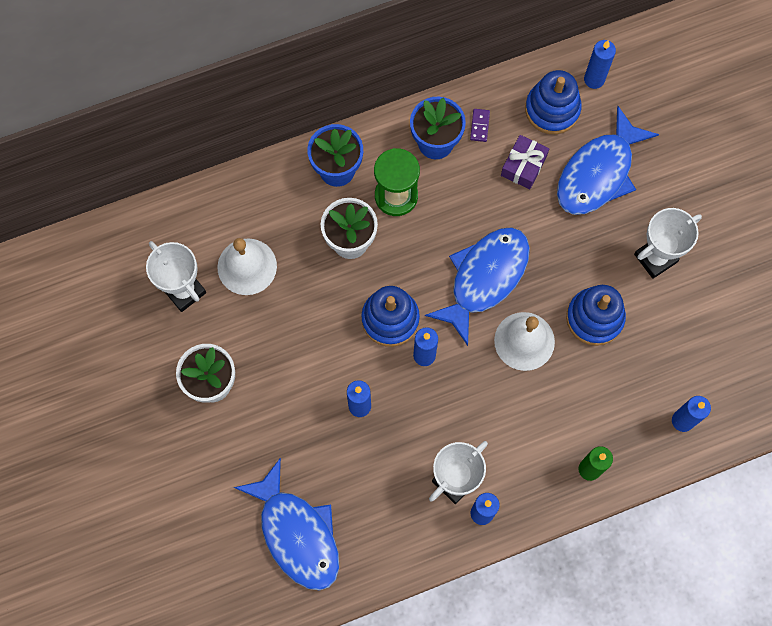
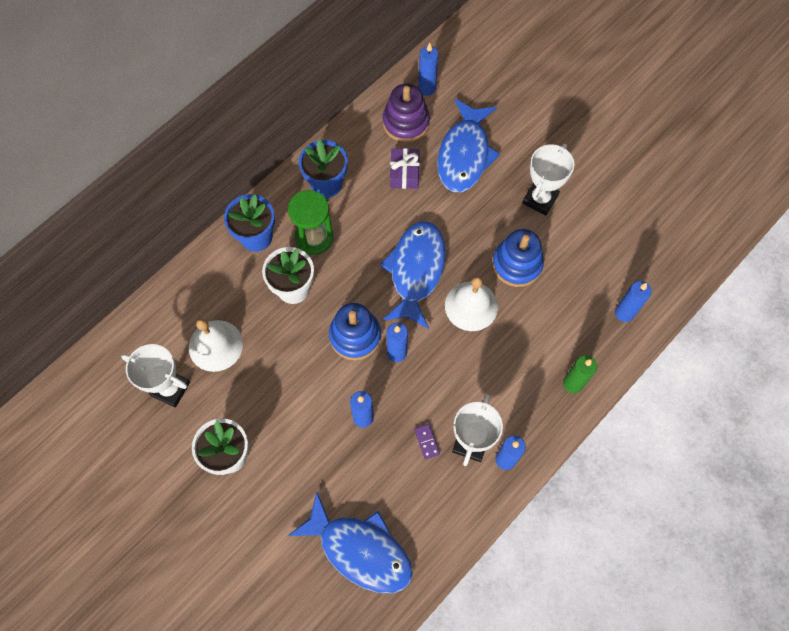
camera: 25 degrees left, 5 degrees down
(479, 126) = (355, 157): purple domino -> purple domino (427, 441)
(552, 109) = (406, 122): blue stacking toy -> purple stacking toy

